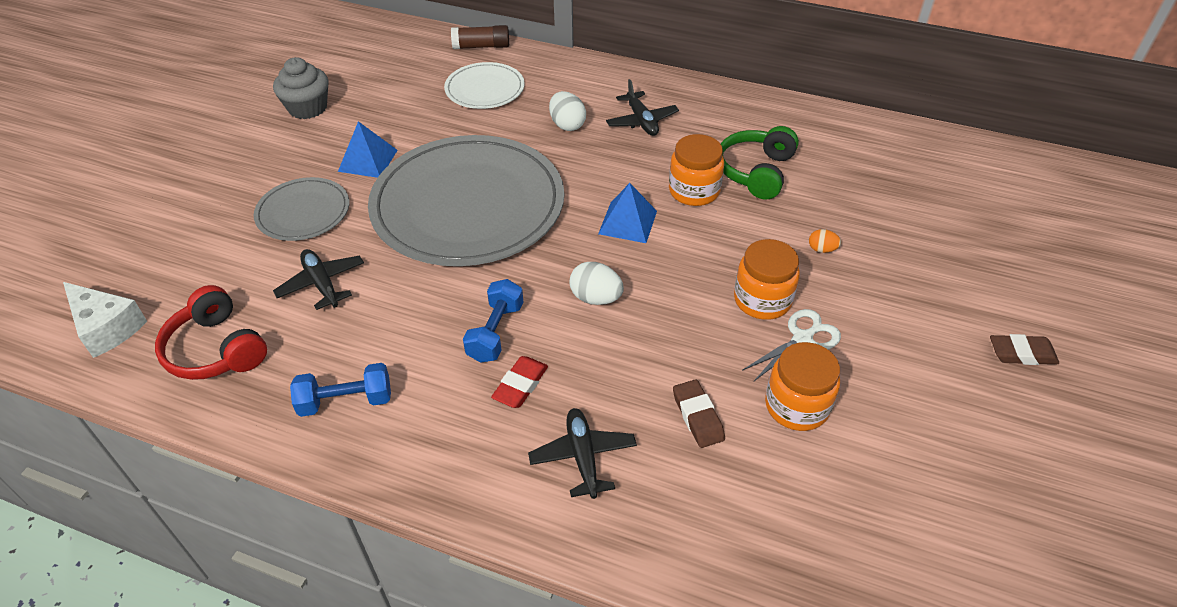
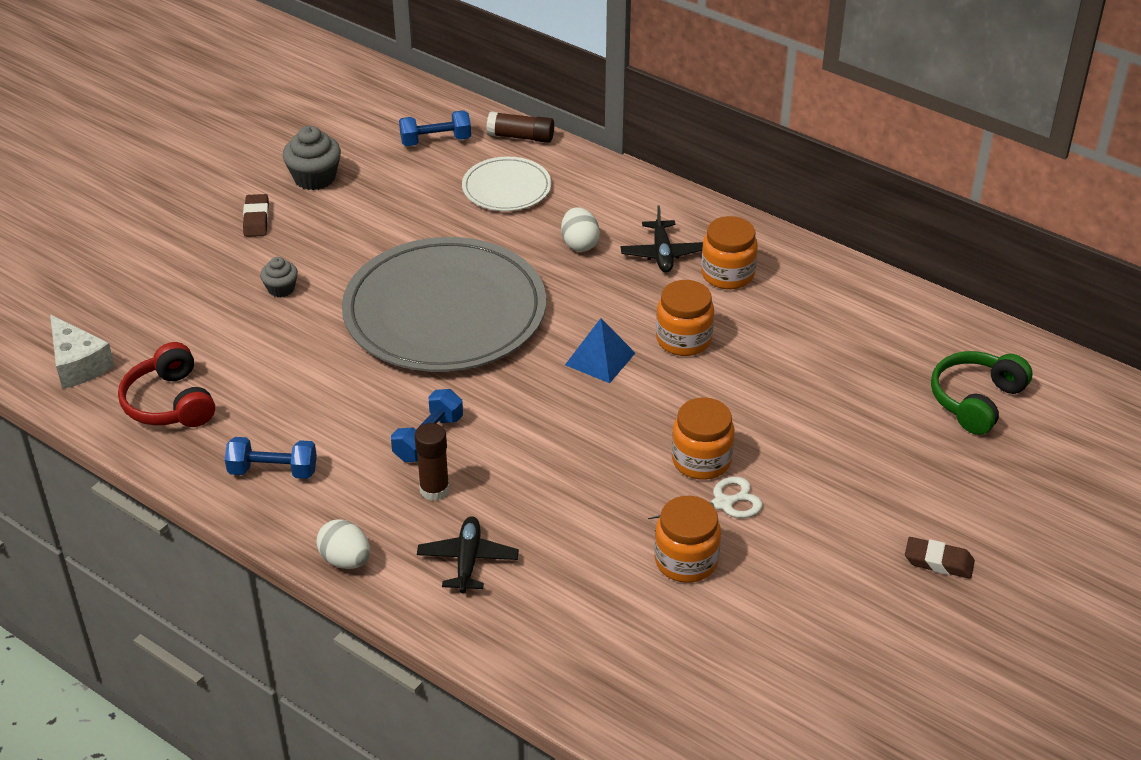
camera: 15 degrees right, 5 degrees down
(303, 212) = (281, 289): grey plate -> grey cupcake
(322, 284) = (280, 362): black plane -> none
(368, 160) = (359, 246): blue pyramid -> none
(408, 60) = (436, 141): none -> blue dumbbell
(520, 385) = (434, 490): red eraser -> brown glue stick
(596, 298) = (536, 426): white egg -> white egg (345, 560)
(697, 417) = (587, 550): brown eraser -> brown eraser (256, 219)
(705, 128) = (727, 274): none -> orange jar
(756, 172) = (760, 331): green headphones -> green headphones (976, 400)
(822, 249) = (789, 424): orange egg -> none

